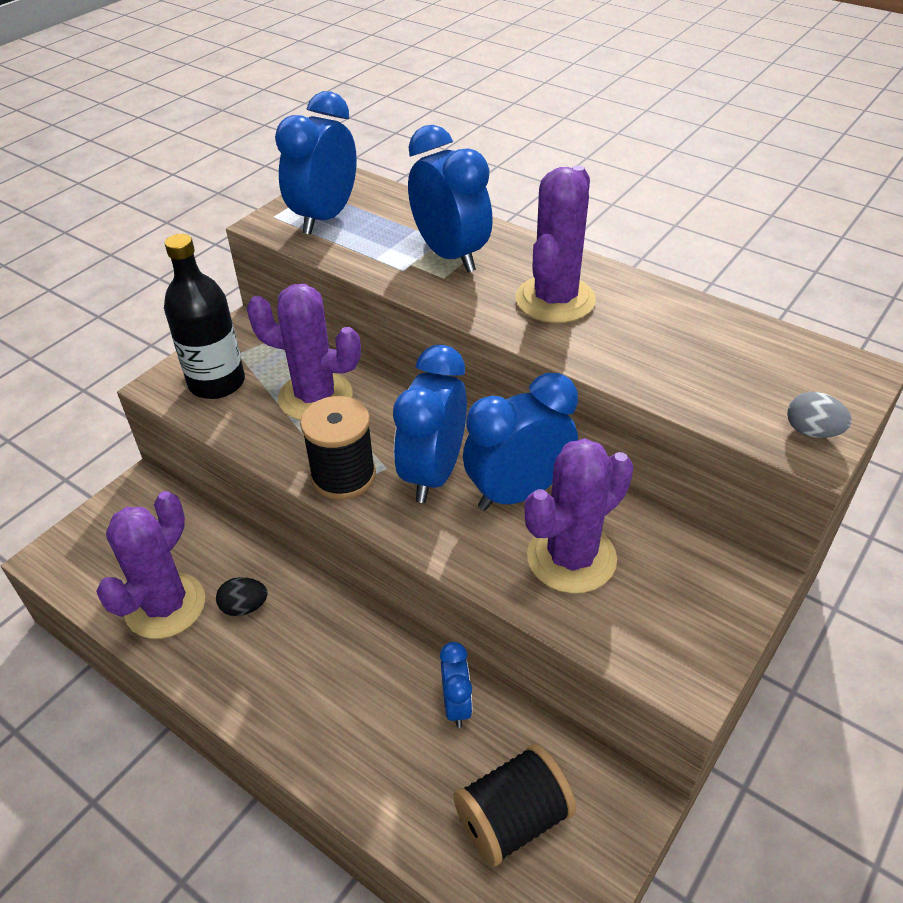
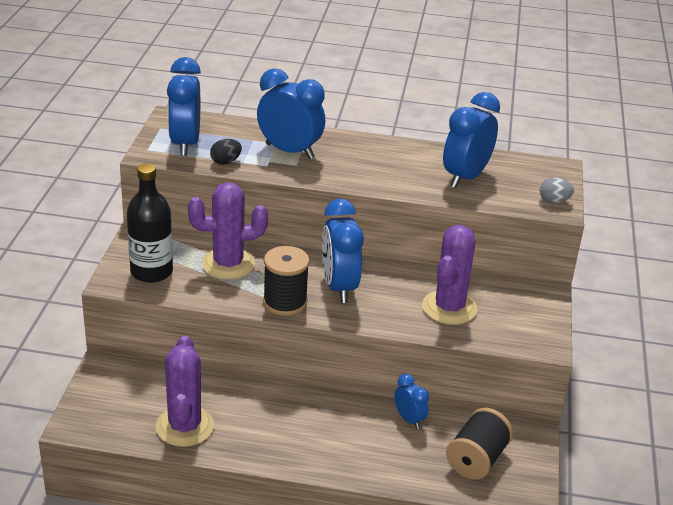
camera: 30 degrees left, 10 degrees down
(244, 607) = (239, 411): black egg -> black egg (225, 162)
(518, 493) = (396, 284): blue clock -> blue clock (465, 177)
(555, 300) = (374, 164): purple cactus -> none

